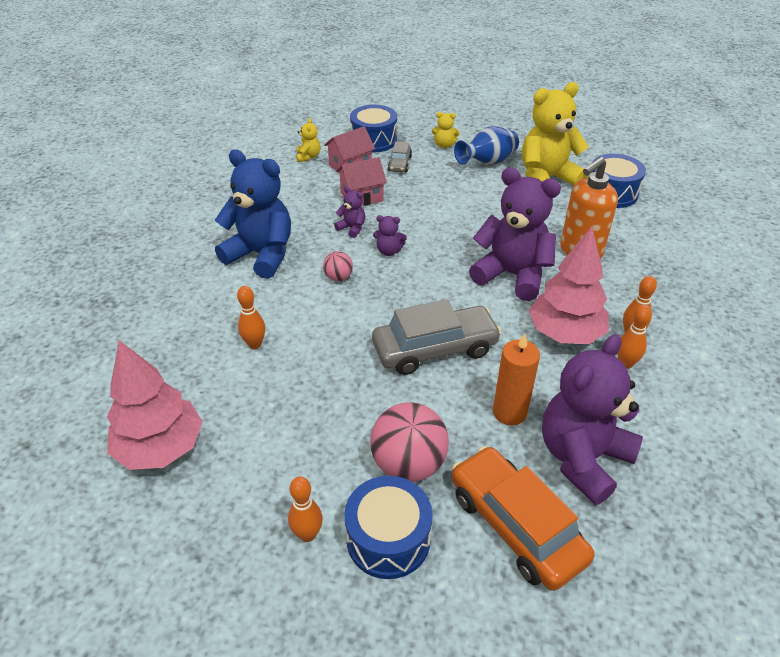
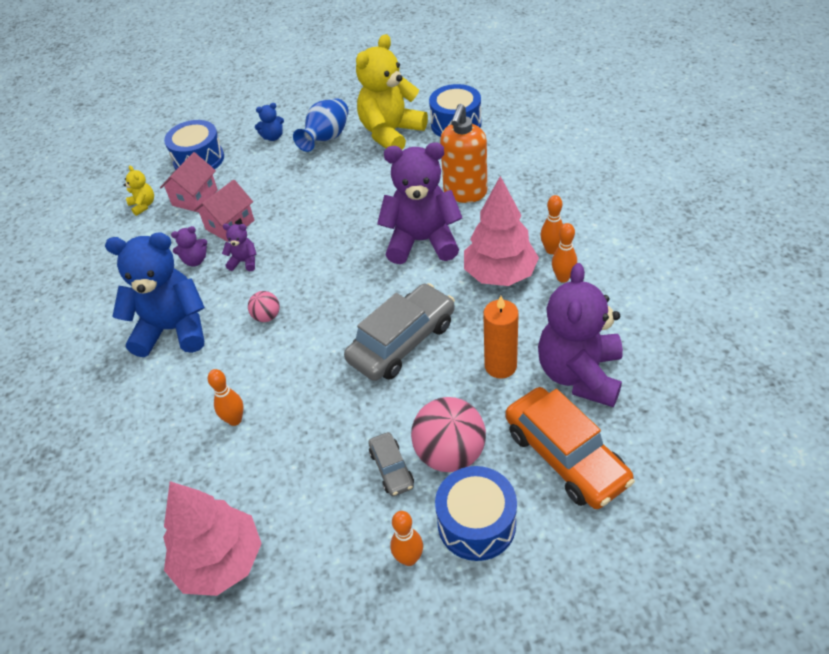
camera: 25 degrees left, 5 degrees up
(389, 251) = (296, 269): purple teddy bear -> purple teddy bear (195, 260)
(400, 164) = (243, 174): grey car -> grey car (391, 469)
(444, 145) = (273, 137): yellow teddy bear -> blue teddy bear
(515, 525) = (565, 456): orange car -> orange car turned 150 degrees counterclockwise

